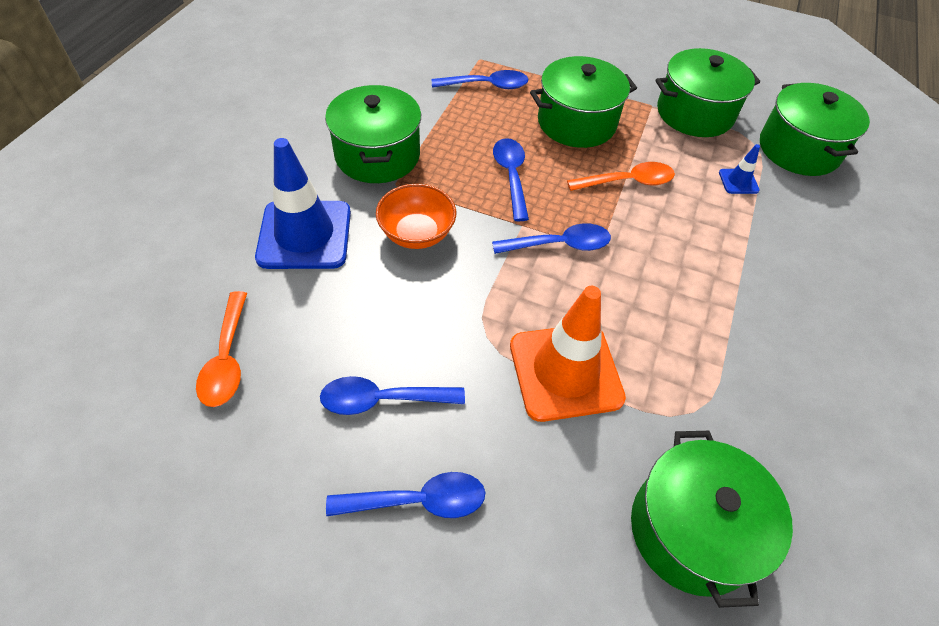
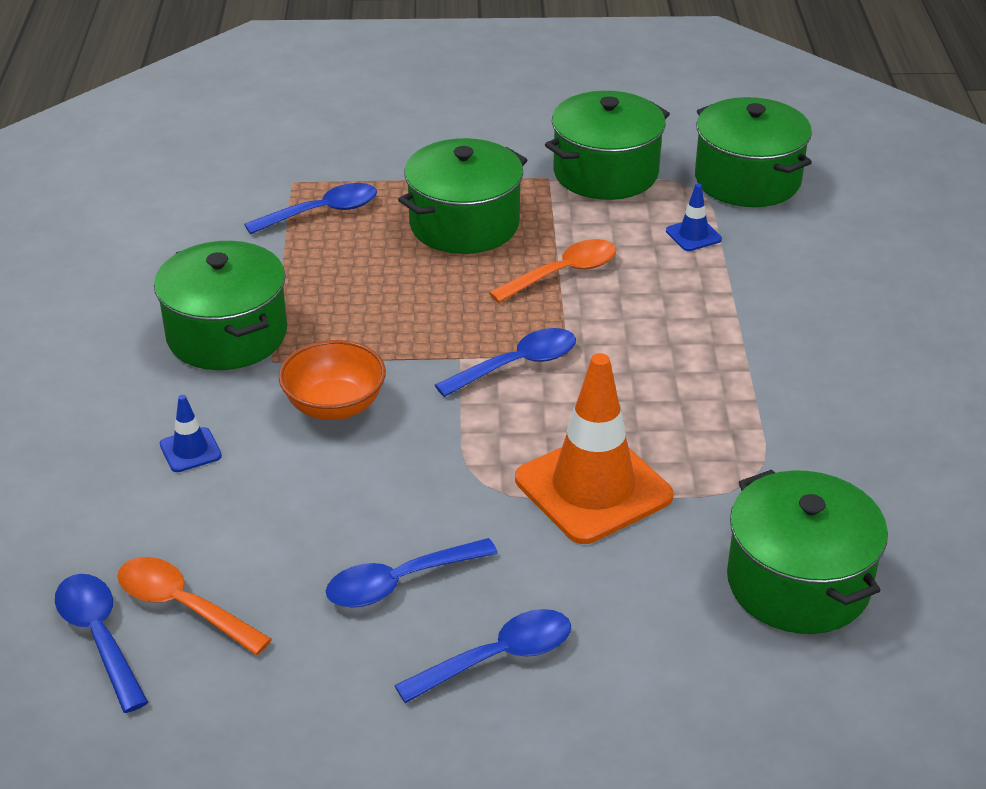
camera: 20 degrees left, 15 degrees down
(227, 359) = (182, 606): orange spoon -> orange spoon turned 150 degrees clockwise
(305, 235) = (190, 450): blue traffic cone -> blue traffic cone, size x0.43
(511, 176) = (415, 308): blue spoon -> blue spoon (99, 637)

